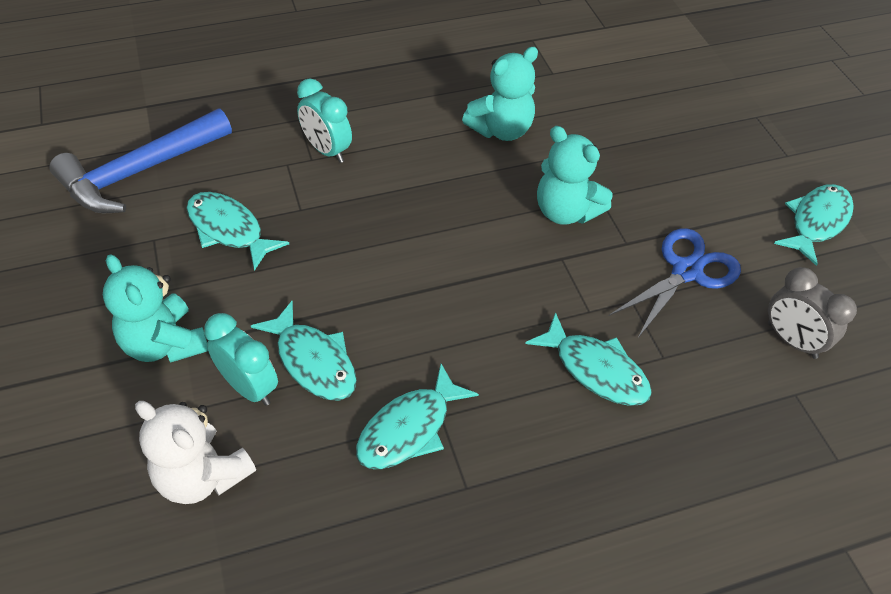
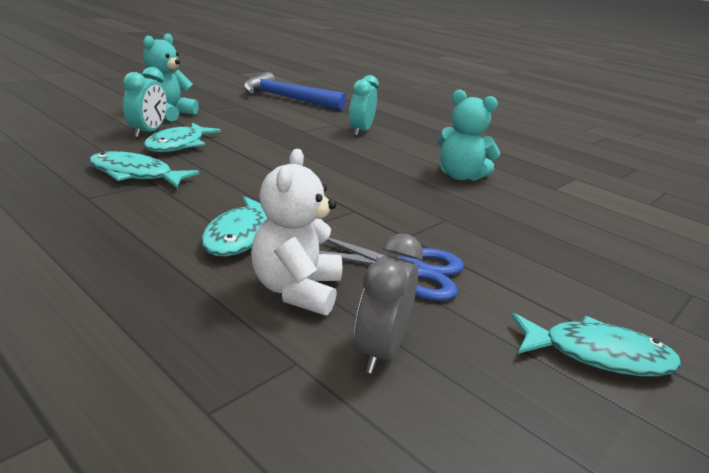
camera: 60 degrees right, 25 degrees down
(202, 476) = (74, 130): white teddy bear -> white teddy bear (296, 290)
(229, 230) = (266, 118): turquoise fish -> none
(565, 211) = (408, 207): turquoise teddy bear -> none

